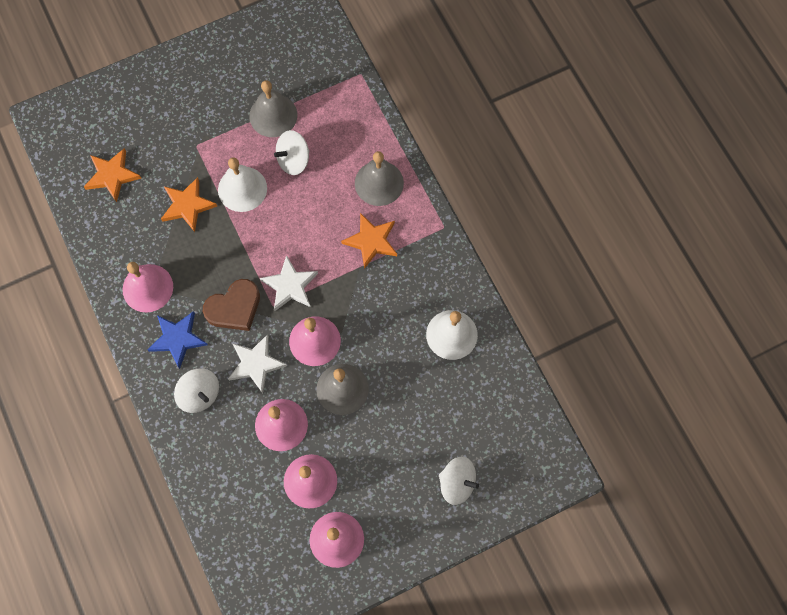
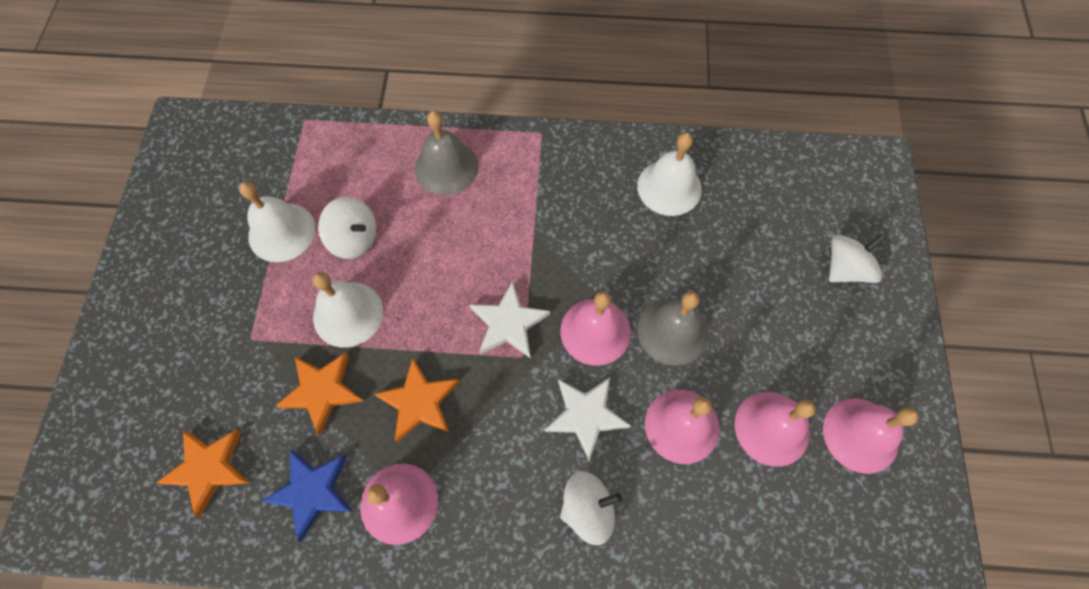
camera: 60 degrees left, 5 degrees down
(178, 339) = (495, 499): blue star -> blue star (312, 492)
(234, 308) = (496, 404): brown heart -> none
(273, 115) = (281, 232): grey bell -> white bell
(293, 160) = (354, 239): white spinning top -> white spinning top turned 60 degrees counterclockwise
(371, 241) = (510, 209): orange star -> orange star (419, 402)

